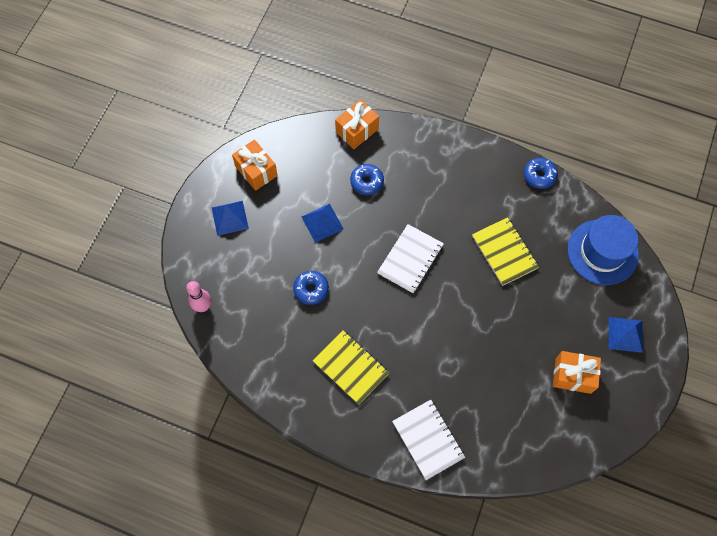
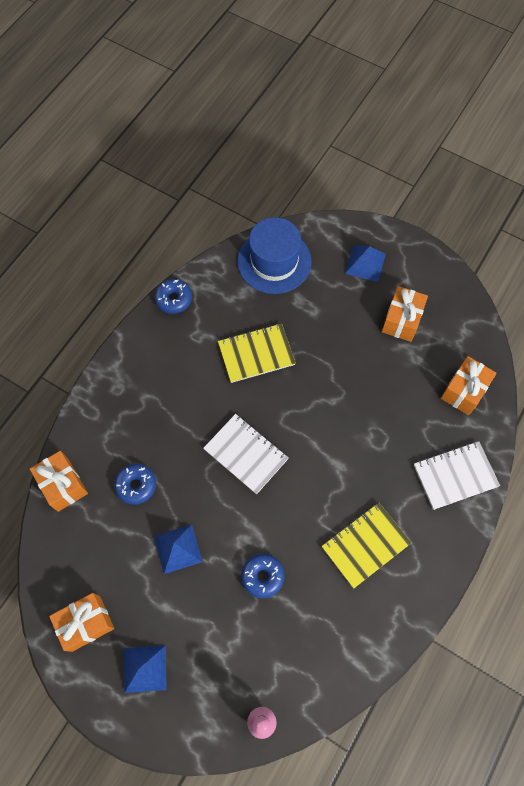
camera: 80 degrees left, 0 degrees up
(514, 441) = (464, 391): none -> orange gift

